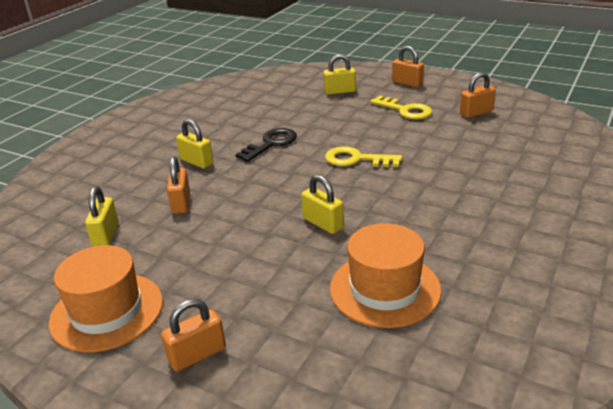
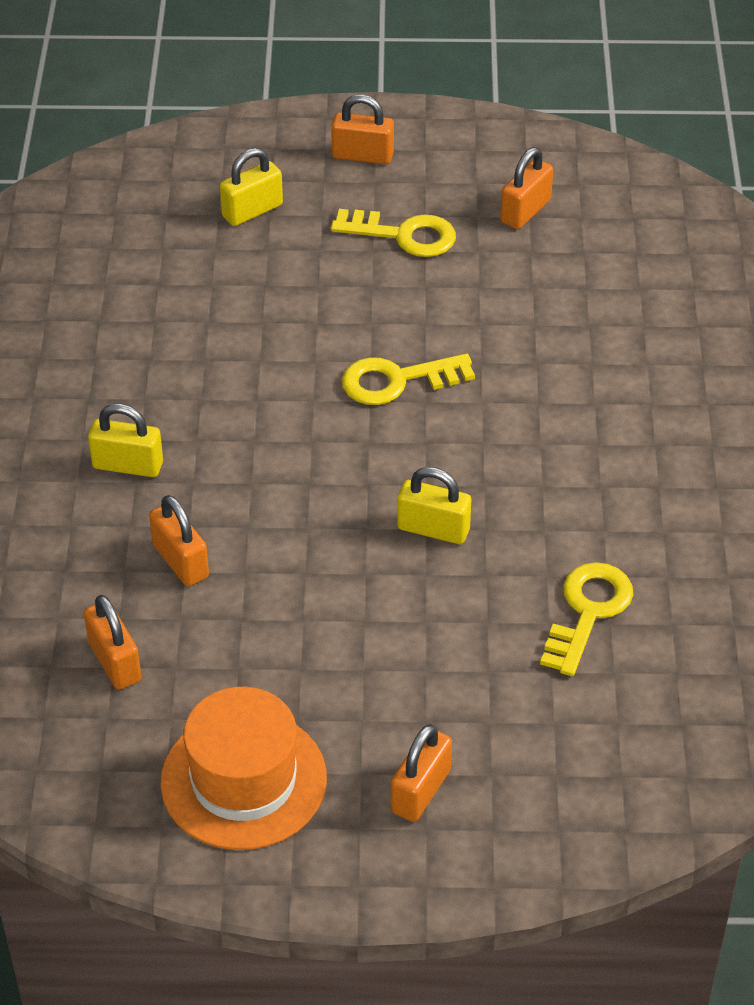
camera: 30 degrees left, 15 degrees up
(106, 235) = (115, 662): yellow padlock -> orange padlock
(271, 144) = (226, 384): black key -> none
(385, 289) = (588, 611): orange hat -> yellow key

